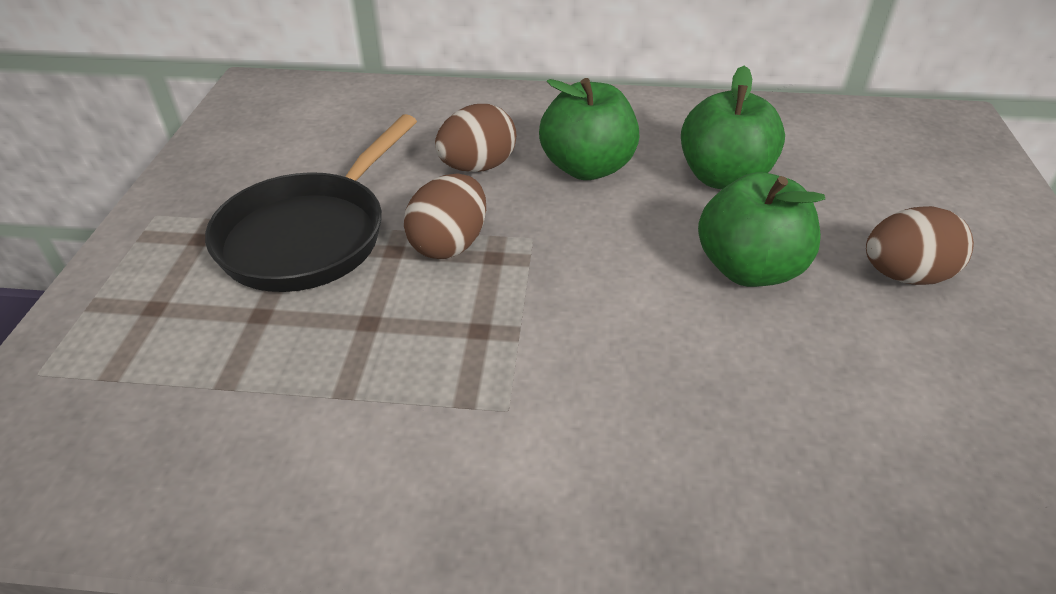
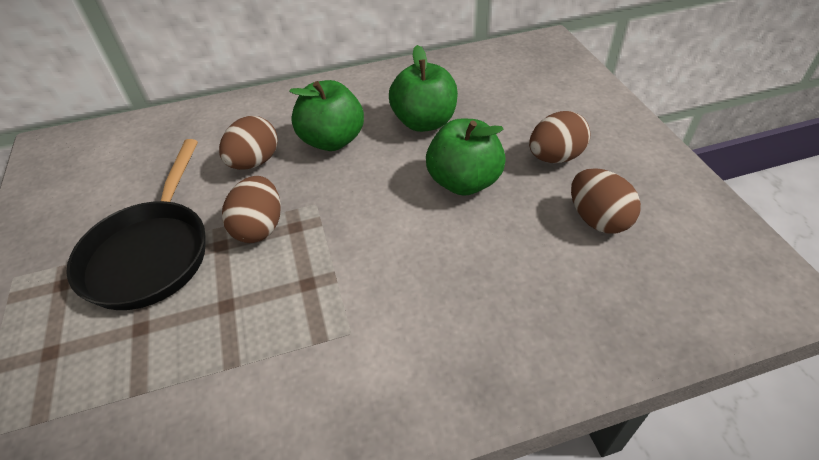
camera: 20 degrees left, 5 degrees up
(940, 381) = (597, 219): none -> brown egg

